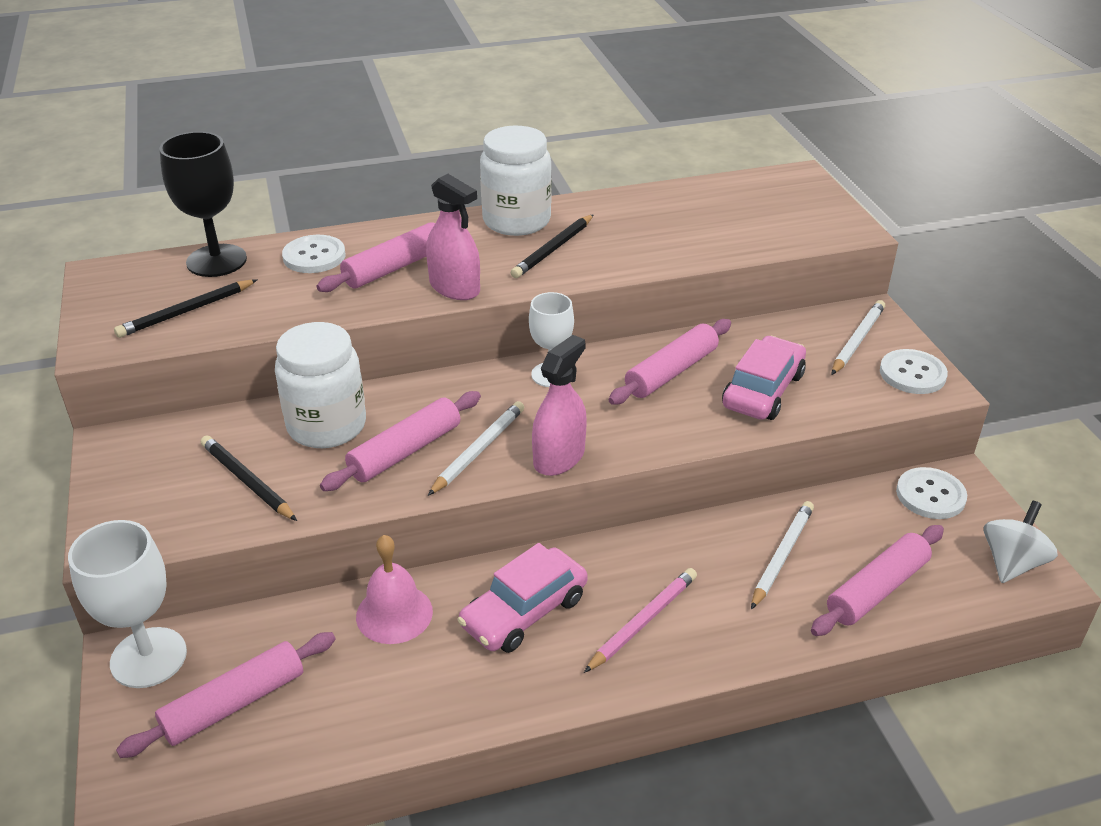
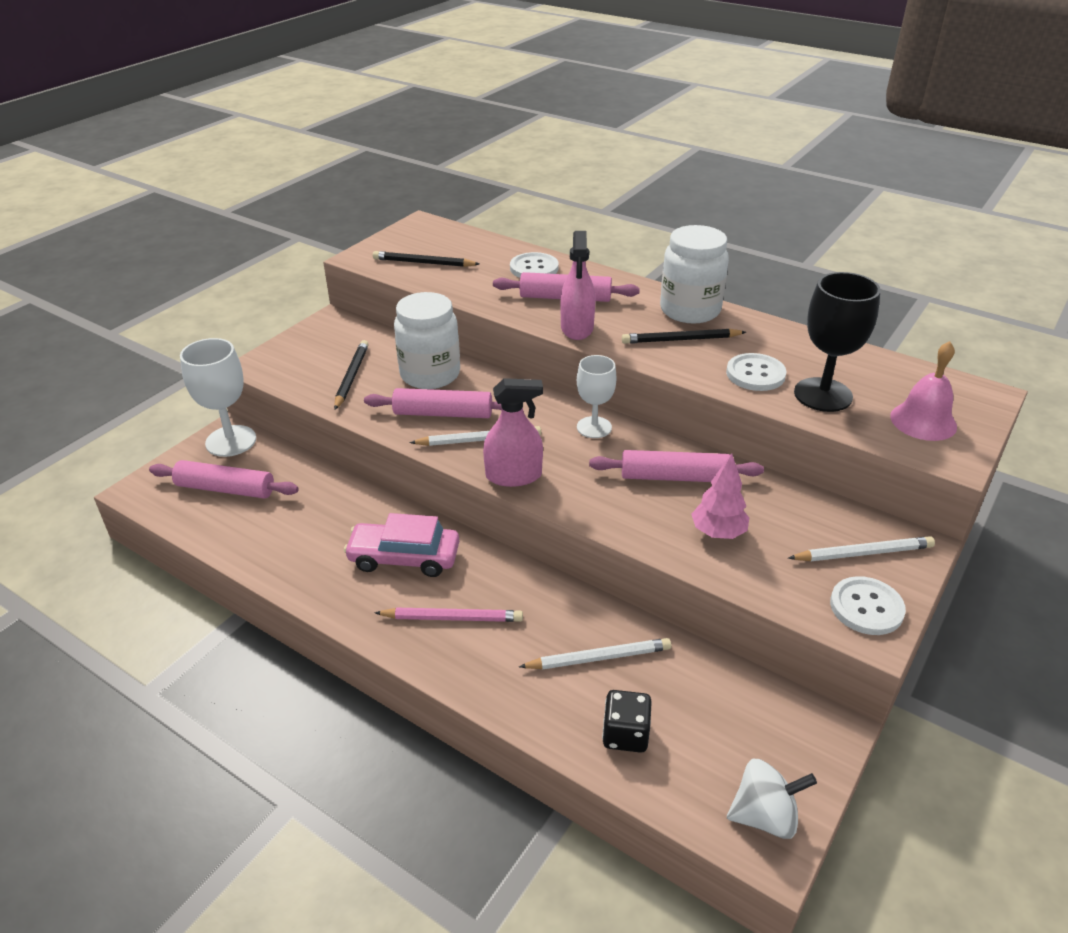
camera: 50 degrees right, 0 degrees up
(216, 261) = (482, 244): black goblet -> black goblet (823, 395)
(394, 613) = (347, 505): pink bell -> pink bell (923, 421)
(763, 390) = (718, 532): pink car -> pink tree
(877, 589) = (625, 734): pink rolling pin -> black dice
(930, 495) = (783, 717): white button -> white button (755, 374)

